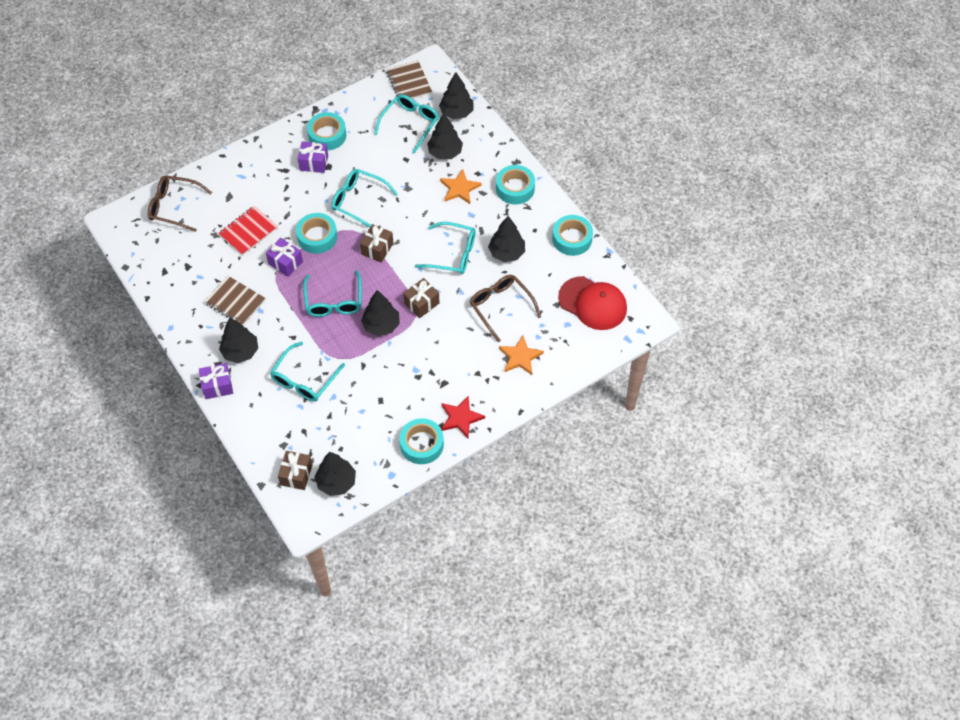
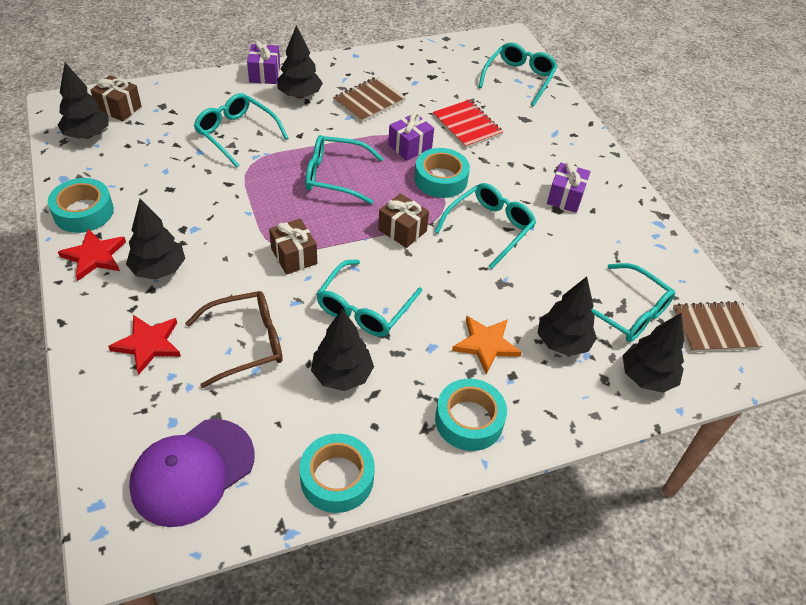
camera: 100 degrees right, 10 degrees down
(175, 207) = (519, 79): brown glasses -> turquoise glasses
(327, 135) = (613, 218): turquoise tape -> none
(381, 325) = (278, 211): black tree -> black tree (159, 269)
(520, 357) = (148, 344): orange star -> red star
(593, 303) = (192, 472): red cap -> purple cap

